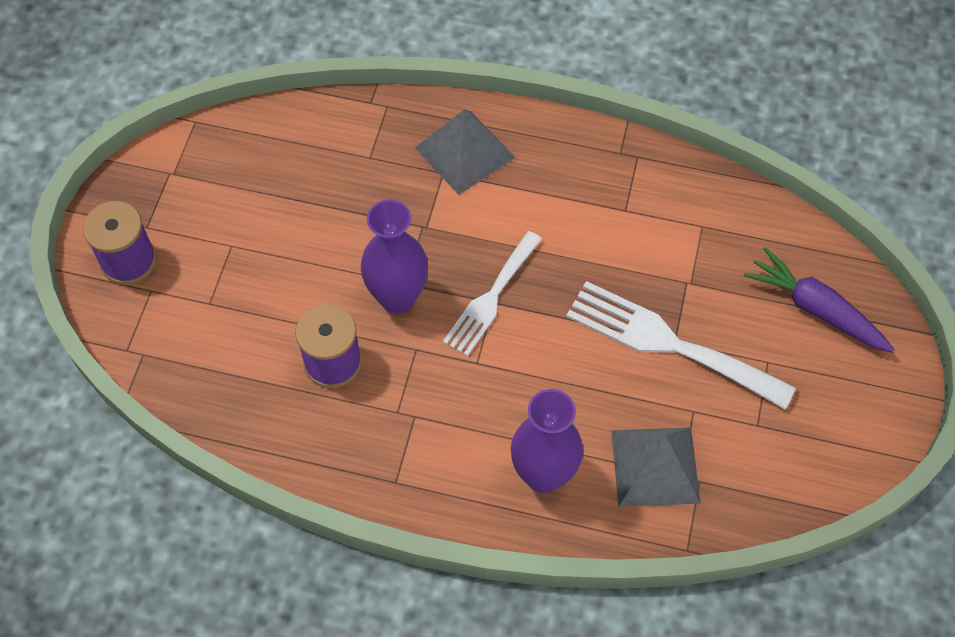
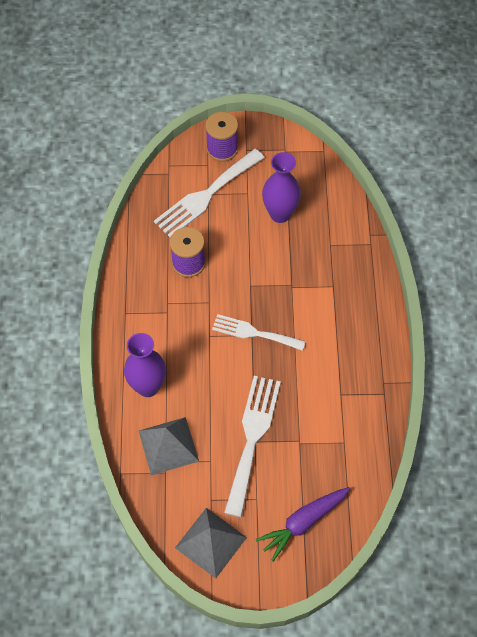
camera: 75 degrees right, 0 degrees up
(212, 306) = (206, 195): none -> white fork
(397, 297) = (239, 284): purple vase -> purple vase (280, 214)
(464, 152) = (352, 294): grey pyramid -> grey pyramid (211, 542)
(816, 309) = (303, 522): purple carrot -> purple carrot turned 150 degrees counterclockwise

